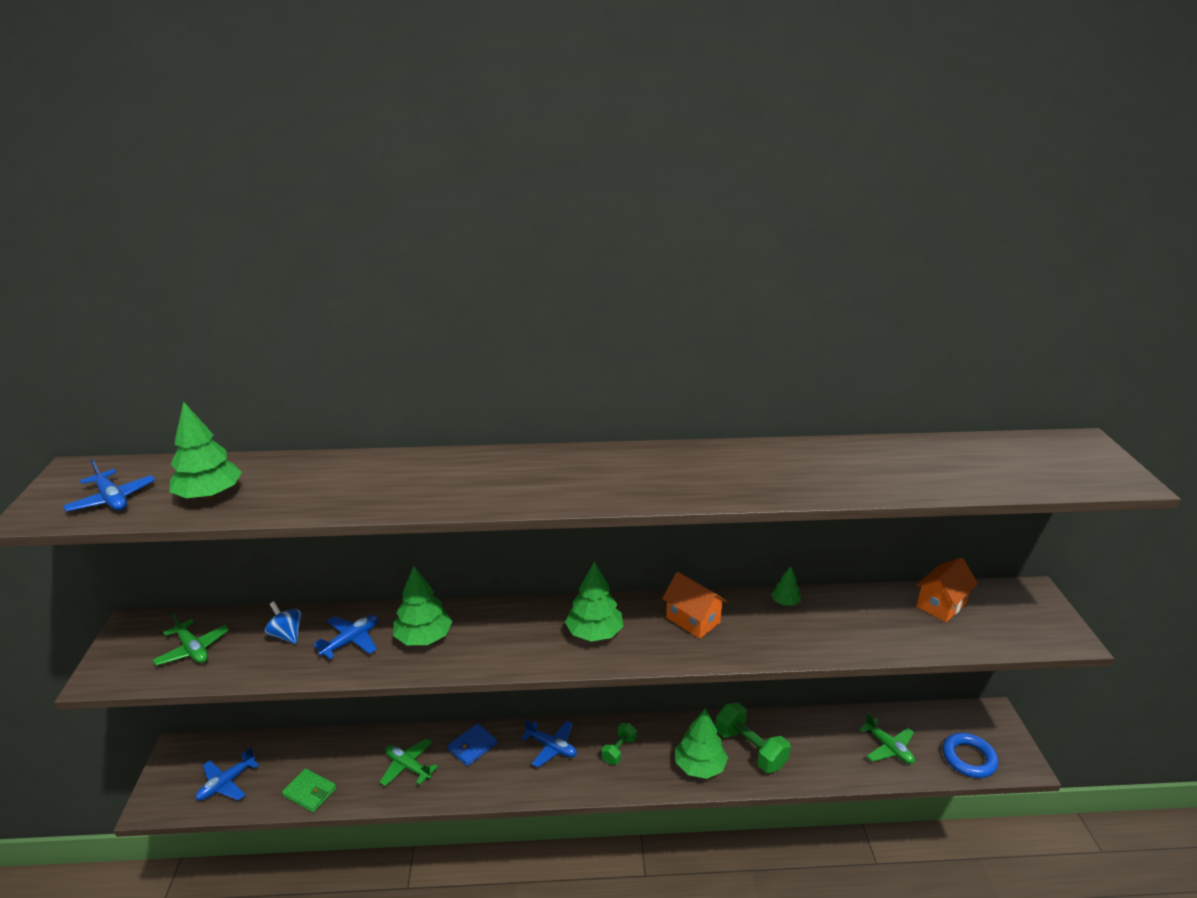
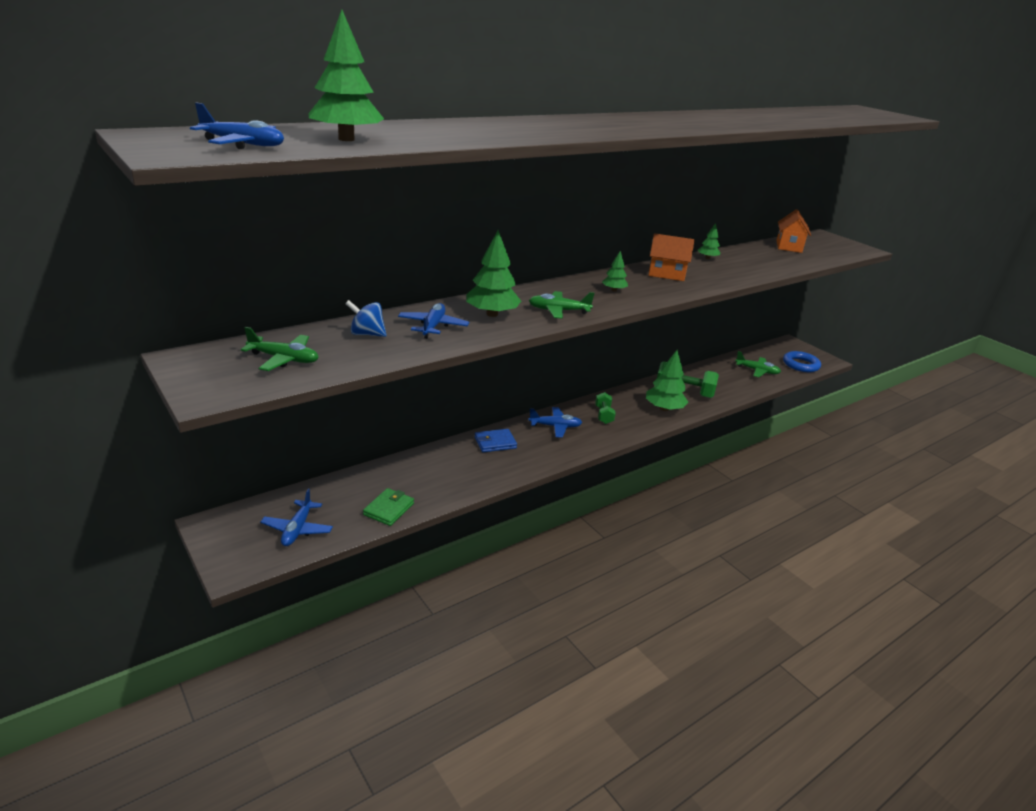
camera: 35 degrees left, 0 degrees up
(310, 792) = (389, 509): green wallet -> green wallet turned 60 degrees counterclockwise
(408, 767) = (457, 469): green plane -> green plane (558, 311)
(472, 746) = (495, 443): blue wallet -> blue wallet turned 60 degrees clockwise
(594, 633) = (614, 290): green tree -> green tree, size x0.53

